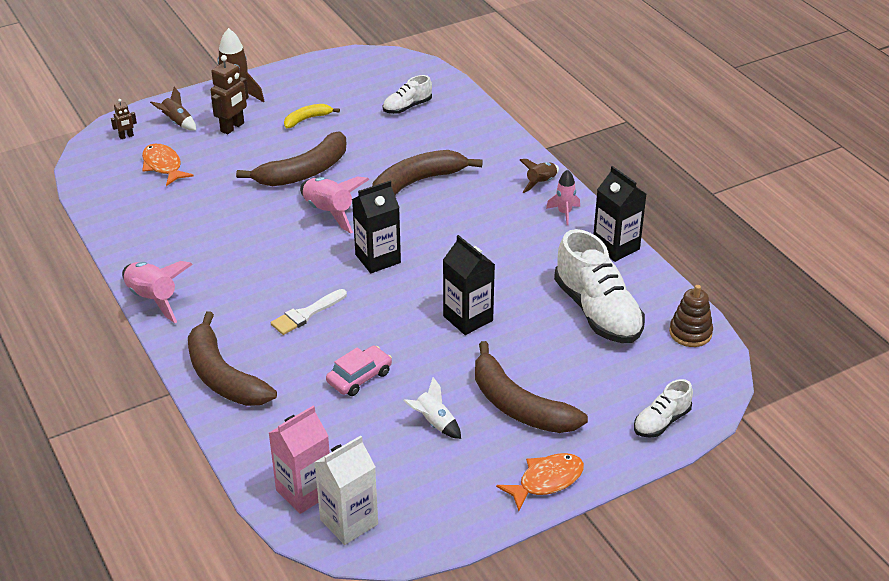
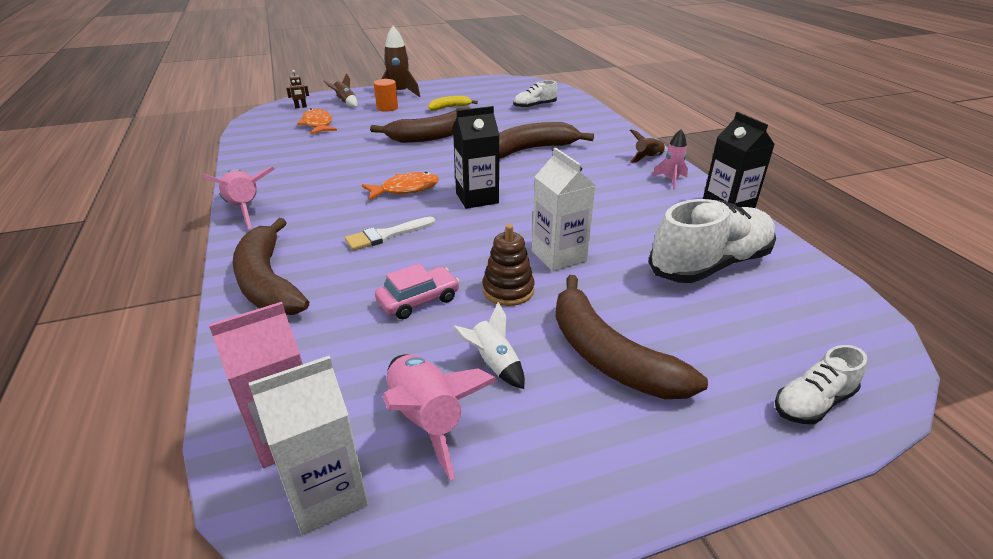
camera: 10 degrees right, 5 degrees down
(232, 127) = (387, 108): brown robot -> orange cylinder
(329, 212) = (444, 162): pink rocket -> pink rocket (427, 419)
(468, 318) = (559, 256): black carton -> white carton
(546, 481) = (641, 471): orange fish -> orange fish (405, 189)
(597, 312) = (710, 265): white shoe -> white shoe turned 105 degrees counterclockwise
(690, 333) = (830, 297): brown stacking toy -> brown stacking toy (508, 290)

